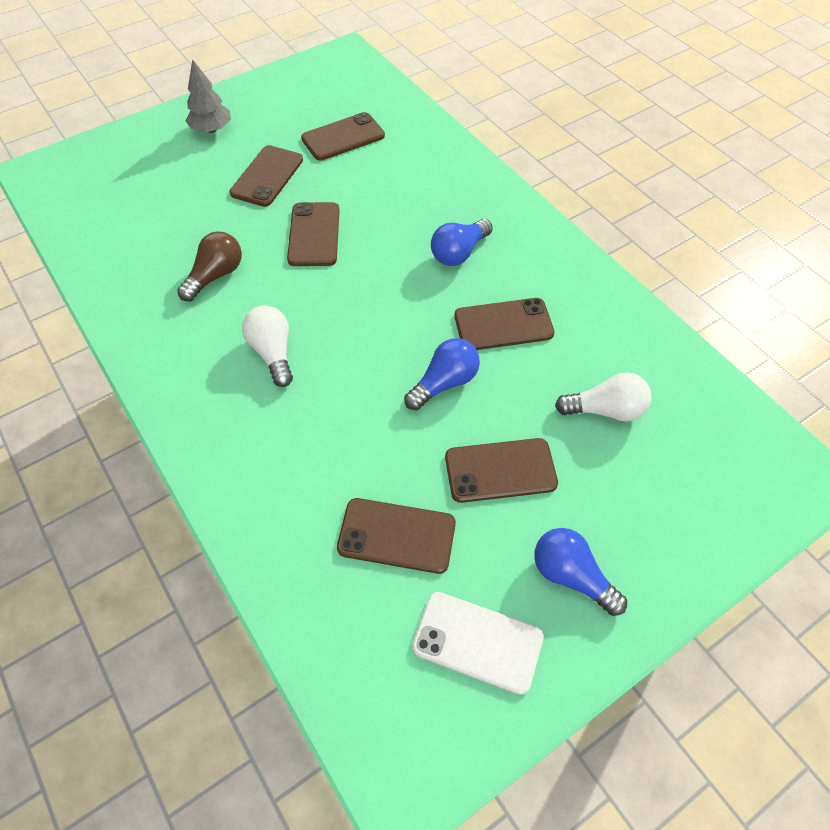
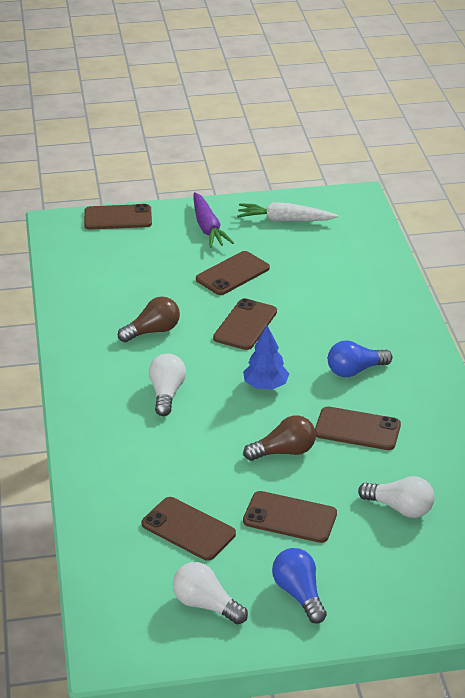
camera: 25 degrees right, 20 degrees down
(211, 129) = (208, 228): grey tree -> purple carrot
(288, 98) = (285, 220): none -> white carrot
(343, 137) = (313, 261): brown phone -> brown phone (118, 218)
(377, 304) = (265, 386): none -> blue tree
(444, 383) = (284, 452): blue light bulb -> brown light bulb
(477, 642) = (206, 605): white phone -> white light bulb

